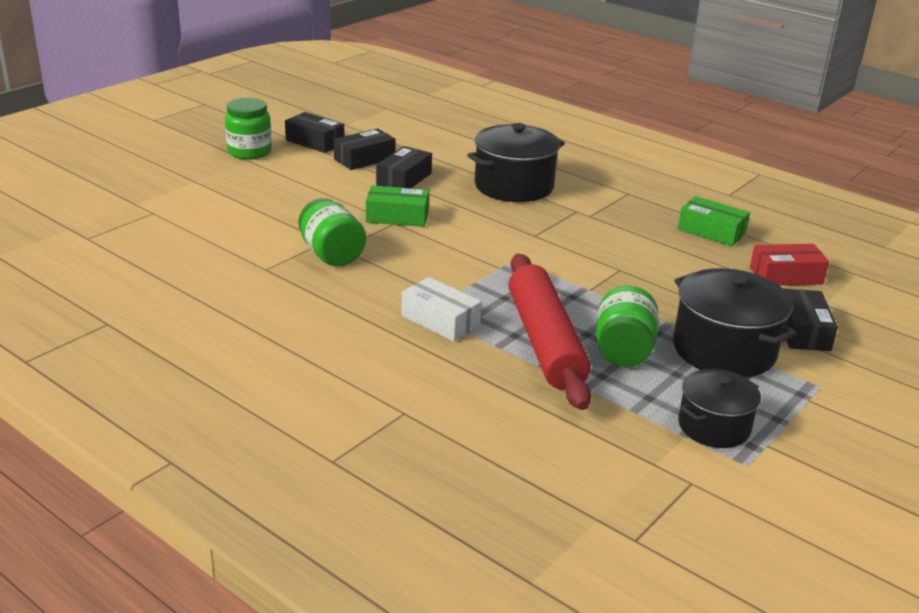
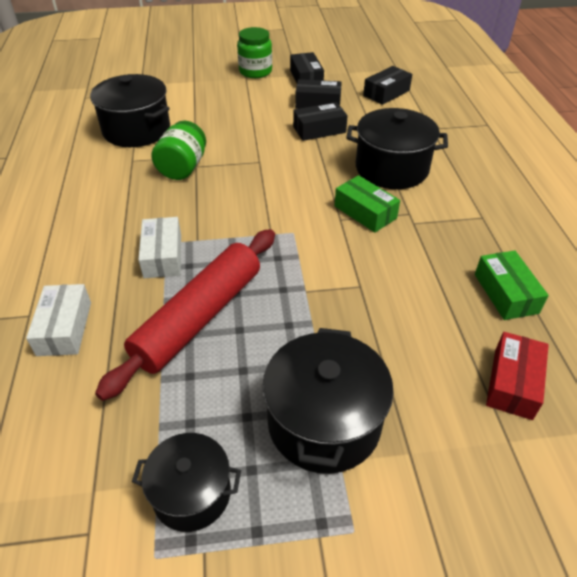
camera: 45 degrees right, 15 degrees up
(218, 244) = (136, 130): none -> black pot
(397, 217) = (268, 158): green box -> green box (365, 212)
(453, 403) = (64, 328): none -> white box
(623, 351) = (240, 364): green jar -> none
(786, 276) = (513, 383): red box -> red box turned 75 degrees clockwise
(802, 331) = (433, 455): black box -> black box (386, 93)

